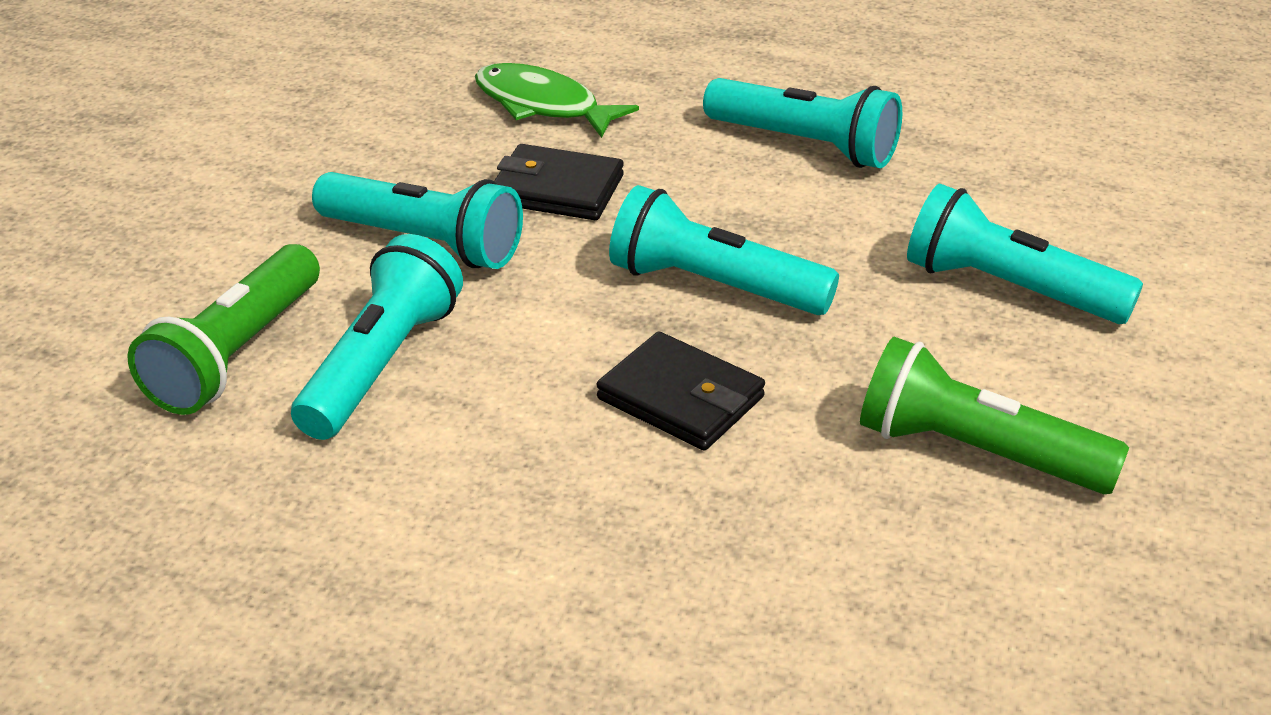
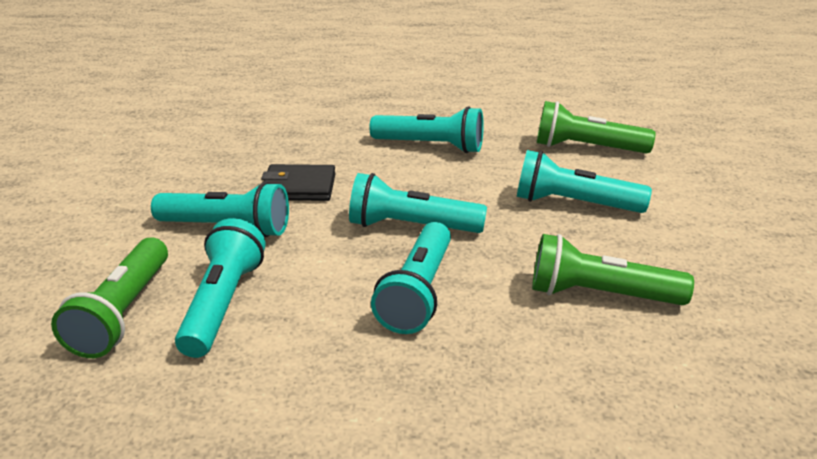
camera: 15 degrees left, 5 degrees down
(543, 105) = (274, 144): green fish -> none
(680, 398) = (418, 292): black wallet -> turquoise flashlight
(1084, 187) = (587, 148): none -> green flashlight

